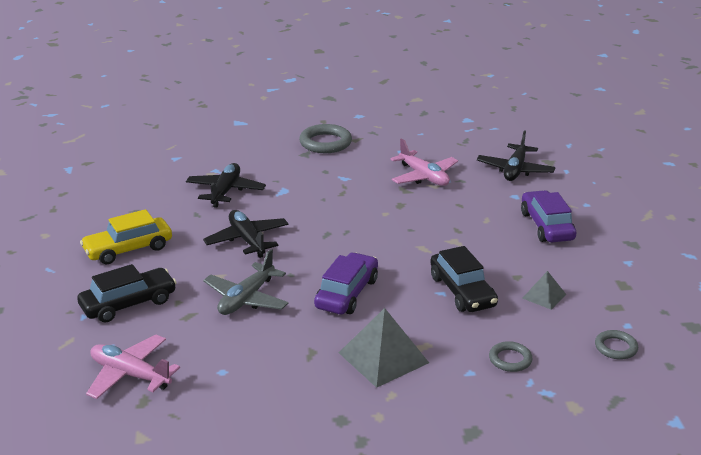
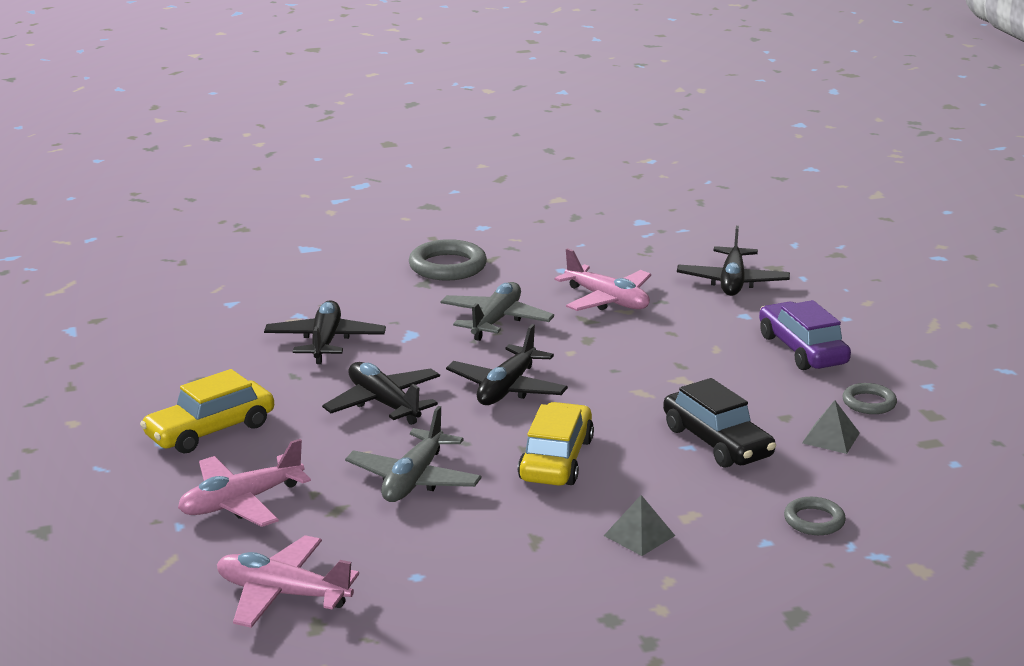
camera: 10 degrees left, 5 degrees down
(128, 304) = (241, 502): black car -> pink plane
(333, 237) = (507, 388): none -> black plane
(343, 185) = (496, 321): none -> grey plane
(347, 293) = (556, 459): purple car -> yellow car
(383, 357) = (639, 535): grey pyramid -> grey pyramid, size x0.54
(616, 347) = (949, 492): grey ring -> grey ring (869, 403)

